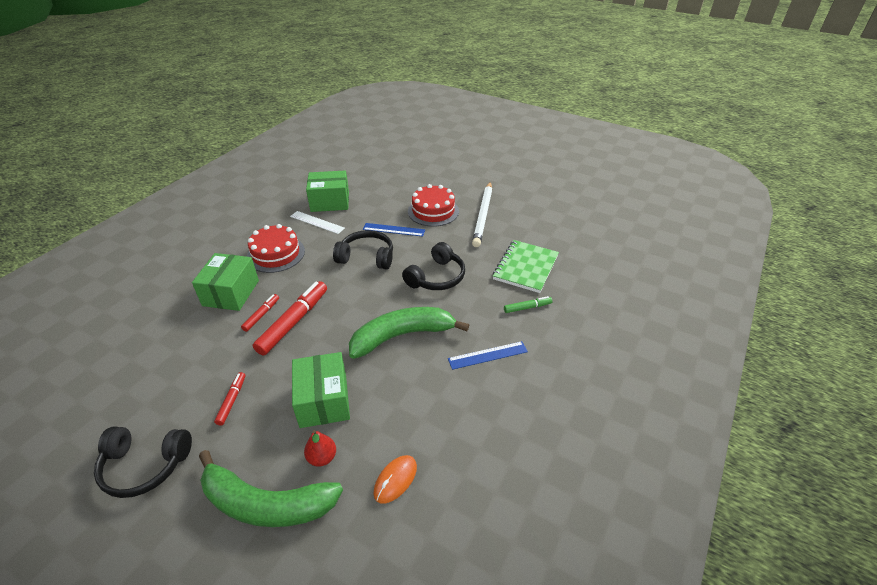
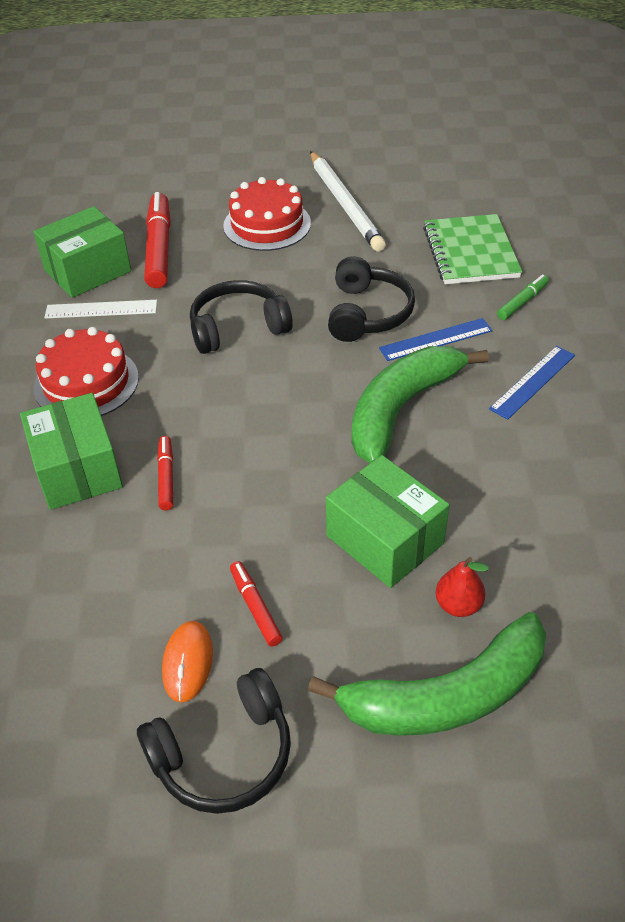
camera: 30 degrees left, 5 degrees up
(294, 322) = (227, 463): red marker -> red marker (159, 248)
(394, 229) = (236, 273): blue ruler -> blue ruler (435, 339)
(395, 480) = (572, 578): orange mouse -> orange mouse (188, 662)

